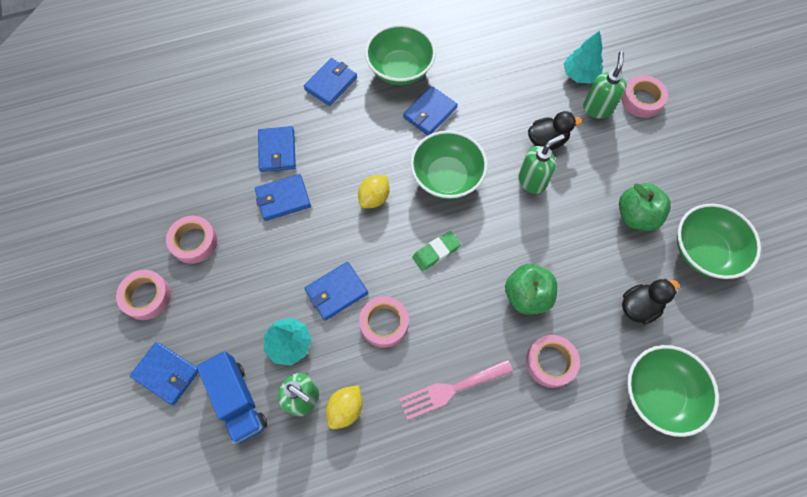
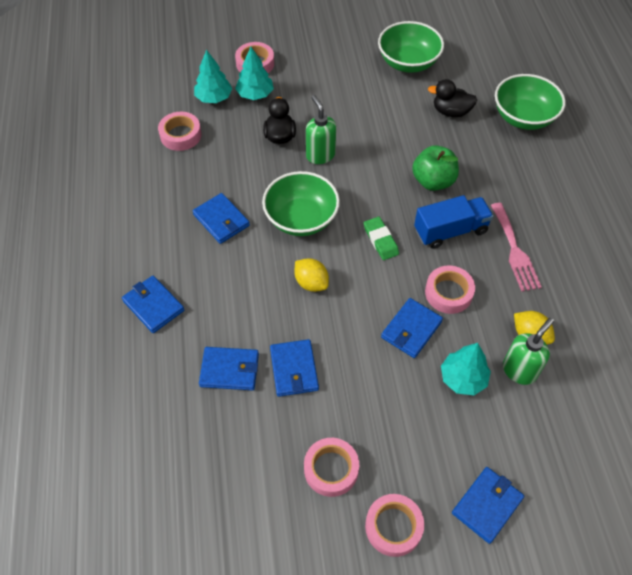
camera: 80 degrees left, 10 degrees down
(238, 401) = (519, 432): blue truck -> blue truck (450, 231)
(336, 292) = (411, 329): blue wallet -> blue wallet turned 60 degrees clockwise
(400, 69) = (157, 237): green bowl -> none
(550, 362) = (494, 177): pink tape -> pink tape (180, 135)
(597, 108) = (255, 94): green soap dispenser -> turquoise tree
(636, 216) = (369, 94): green apple -> none
(639, 307) = (451, 112): black duck -> black duck turned 60 degrees counterclockwise

